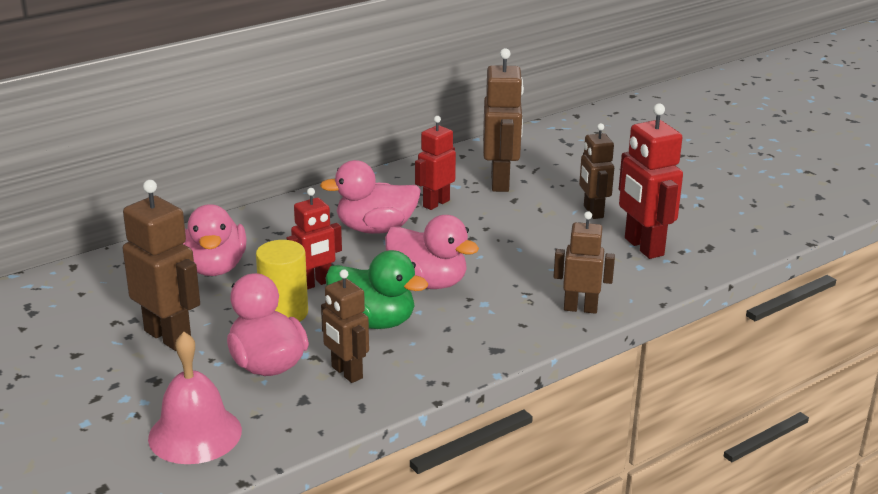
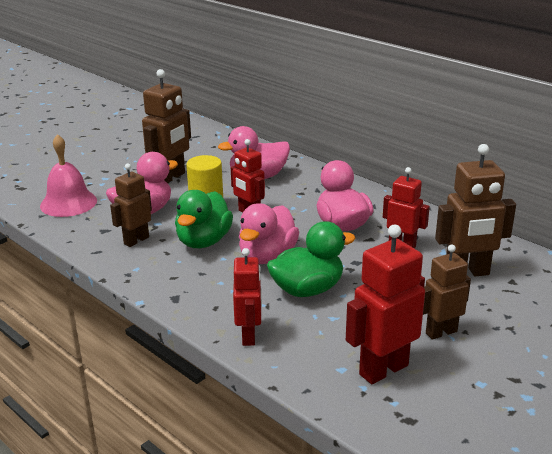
camera: 80 degrees right, 0 degrees up
(504, 266) = (307, 290): none -> green duck
(580, 308) = (249, 336): brown robot -> red robot

